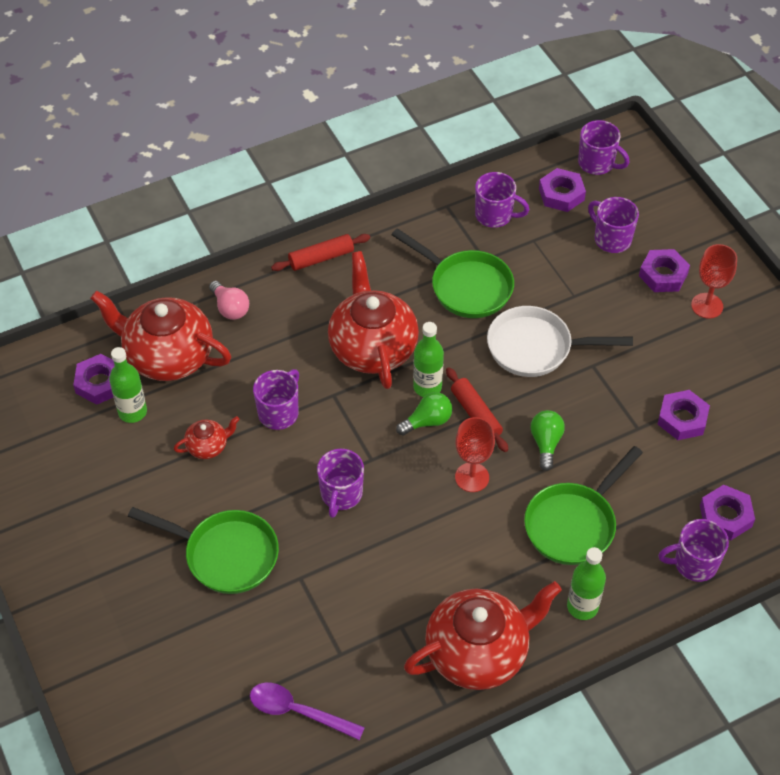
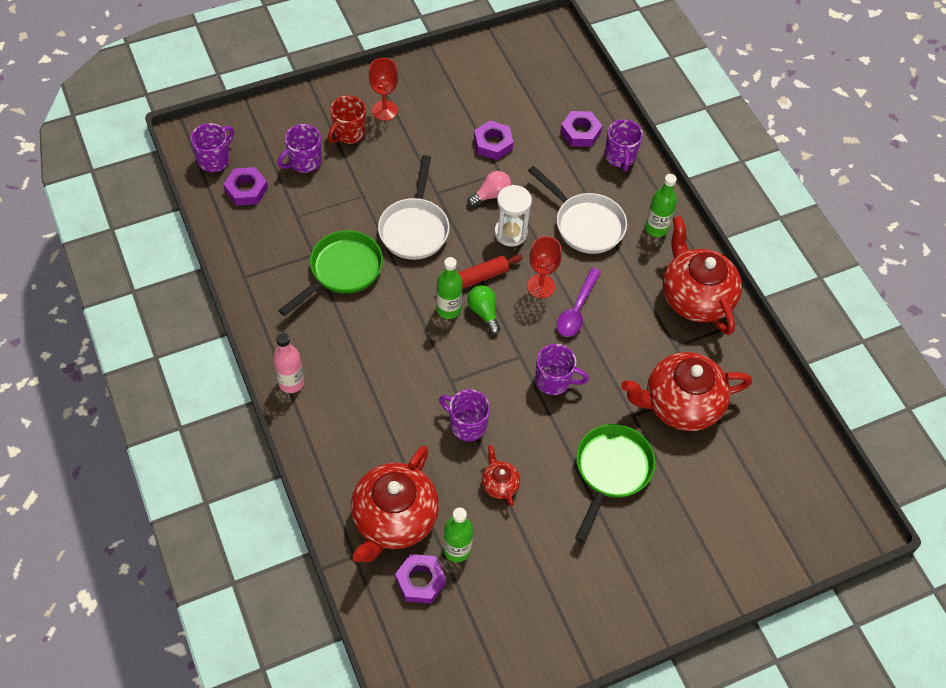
camera: 90 degrees left, 5 degrees up
(230, 308) = (342, 463): pink light bulb -> pink light bulb (491, 195)
(297, 711) = (750, 421): purple spoon -> purple spoon (576, 310)
(321, 258) = (291, 382): red rolling pin -> pink bottle
(372, 347) = (401, 347): red teapot -> red teapot (680, 404)
(495, 215) = (262, 241): purple mug -> none
(546, 443) = (510, 233): green light bulb -> white hourglass
(574, 524) = (585, 224): green pan -> white pan
(663, 275) = (348, 133): purple nut -> red mug

